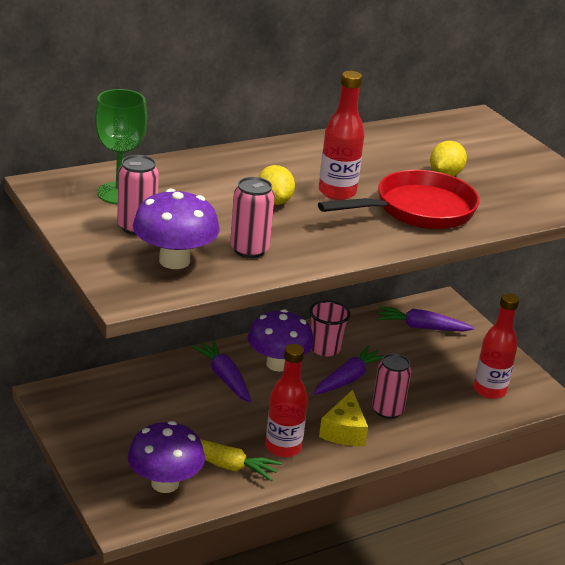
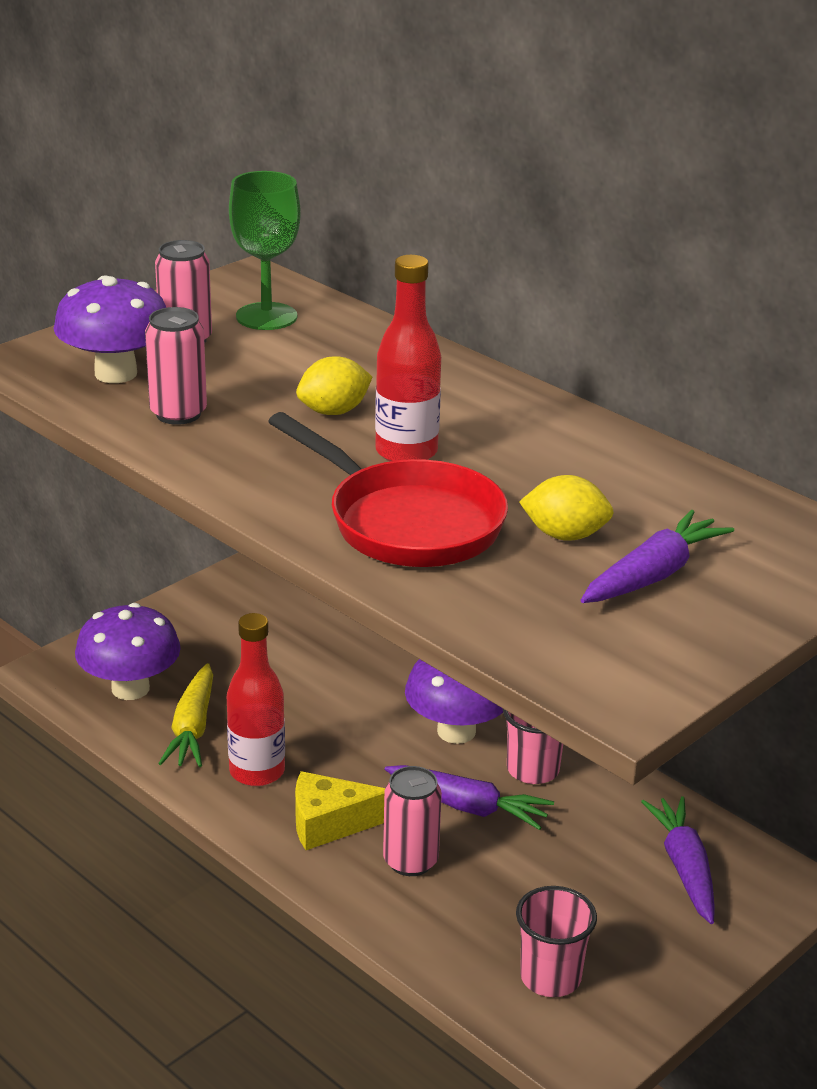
camera: 75 degrees right, 0 degrees up
(224, 377) = (388, 690): purple carrot -> purple carrot (653, 574)
(489, 390) = (550, 977): red bottle -> pink cup

